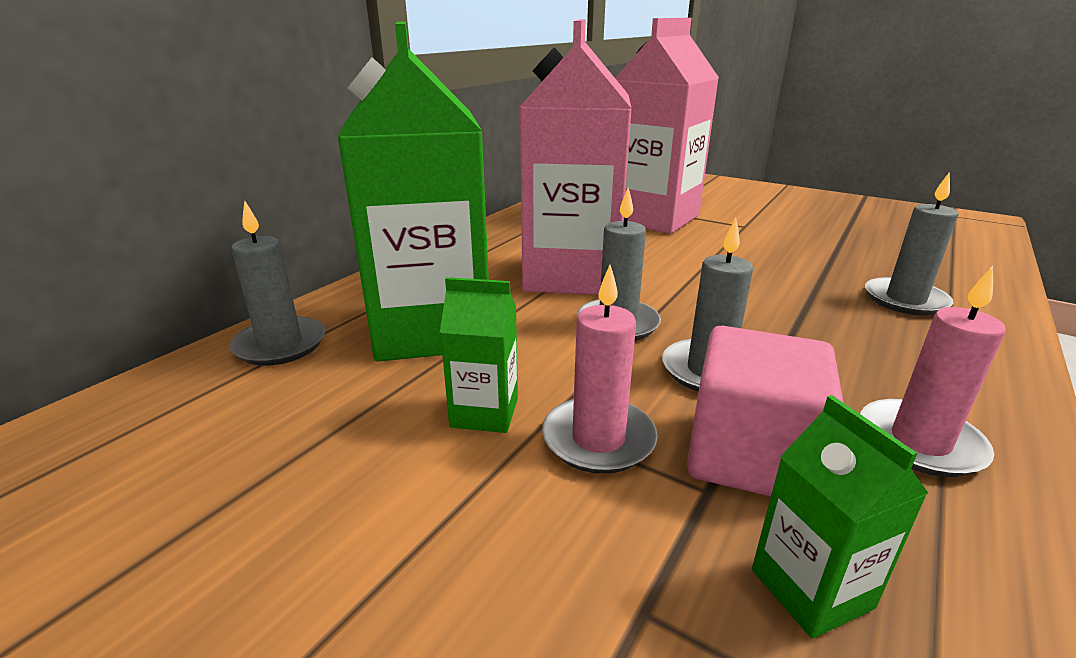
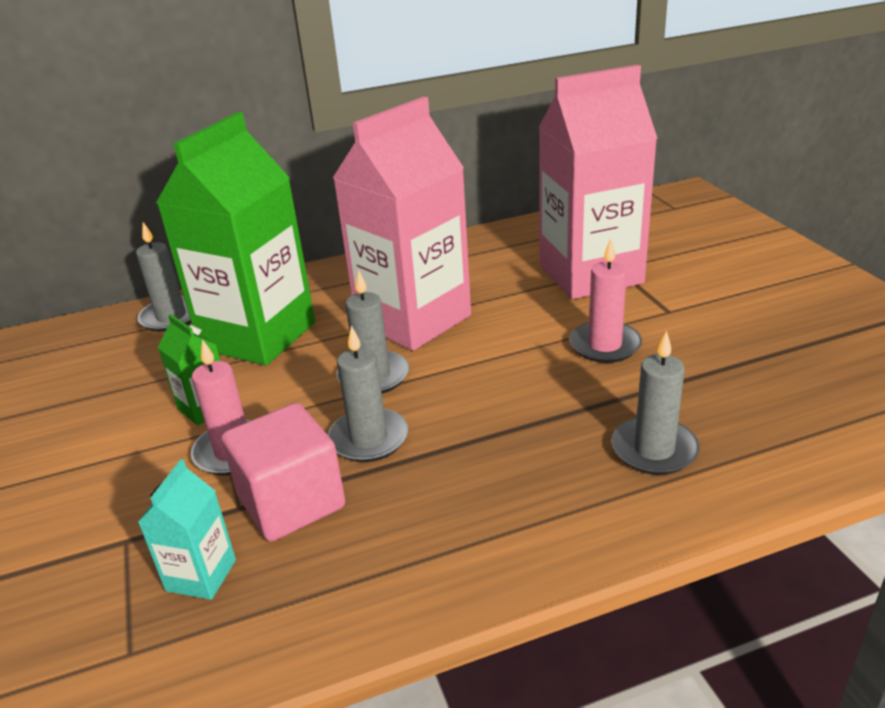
camera: 40 degrees right, 5 degrees up
(811, 588) = (201, 575): green carton -> turquoise carton
(920, 442) = (406, 550): pink candle -> pink candle (604, 345)

